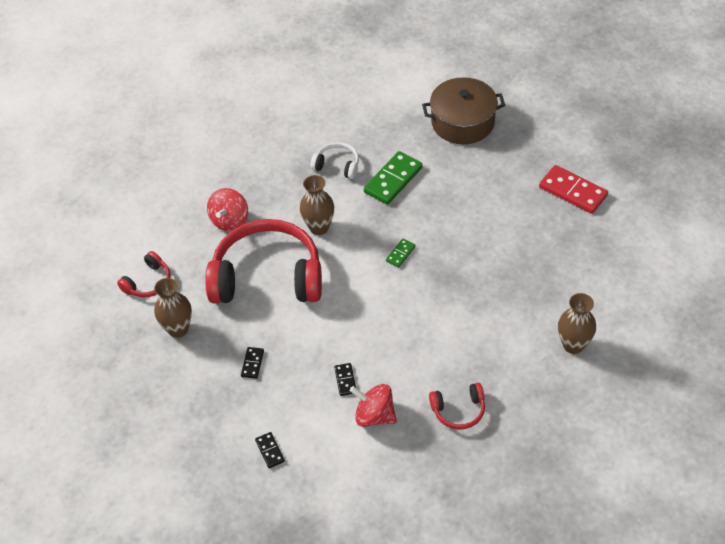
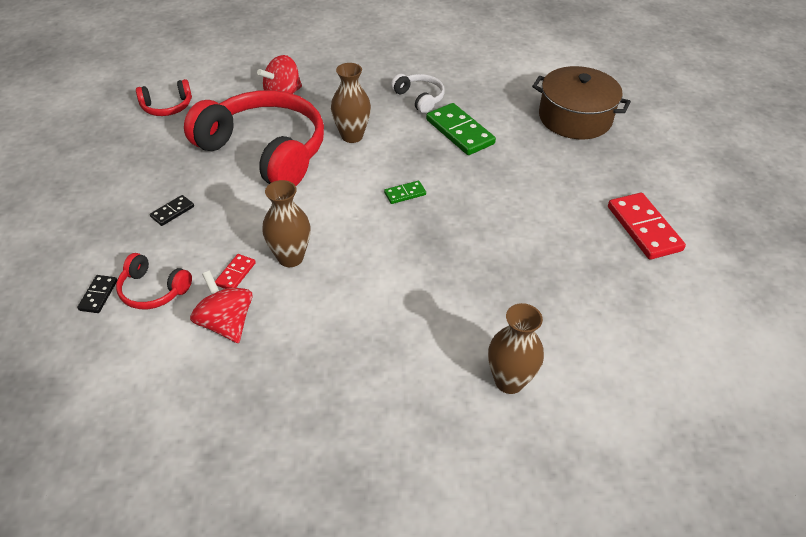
camera: 30 degrees right, 5 degrees down
(178, 329) = (147, 152): brown vase -> brown vase (290, 258)
(345, 380) = (235, 274): black domino -> red domino
(393, 180) = (460, 132): green domino -> green domino turned 75 degrees clockwise
(458, 410) = (314, 372): red headphones -> red headphones (153, 290)

